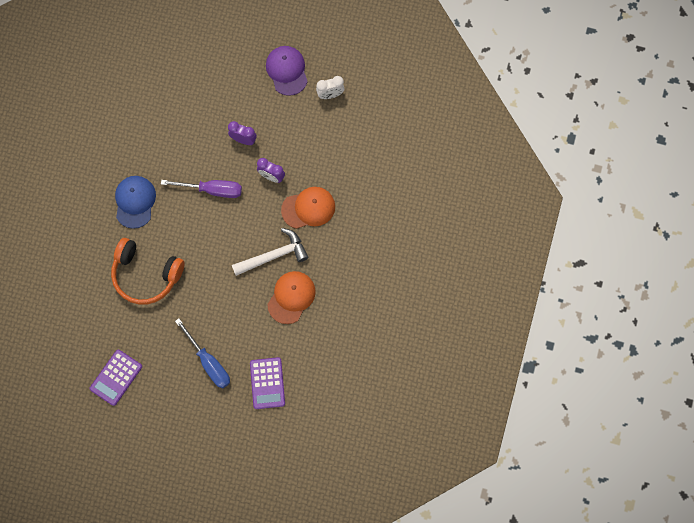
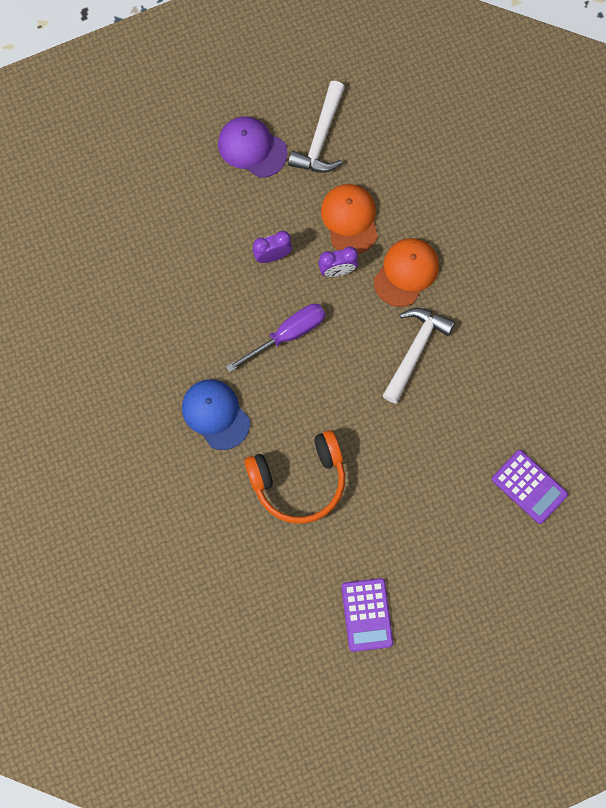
camera: 40 degrees left, 0 degrees up
(208, 362) = (449, 516): blue screwdriver -> none
(291, 297) = (472, 378): orange cap -> orange cap (350, 219)
(330, 95) = (321, 137): white clock -> white hammer

